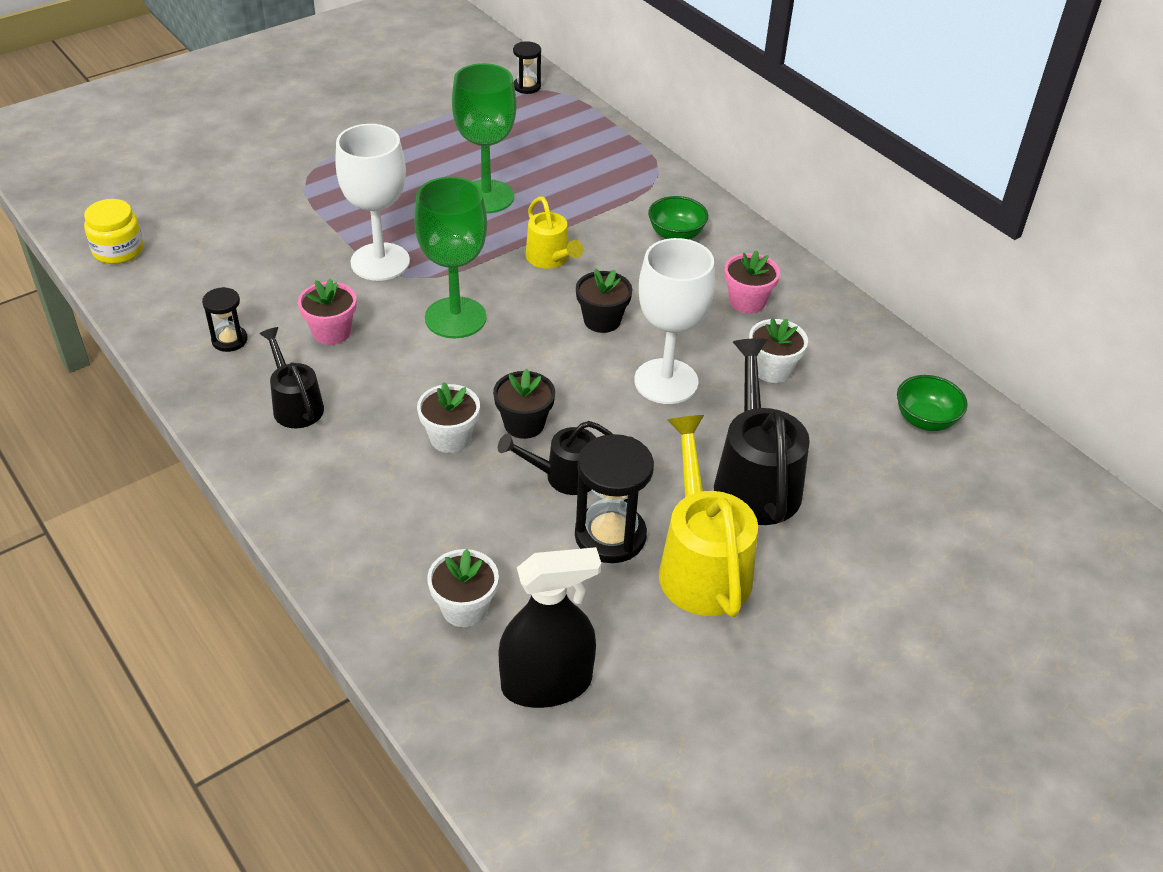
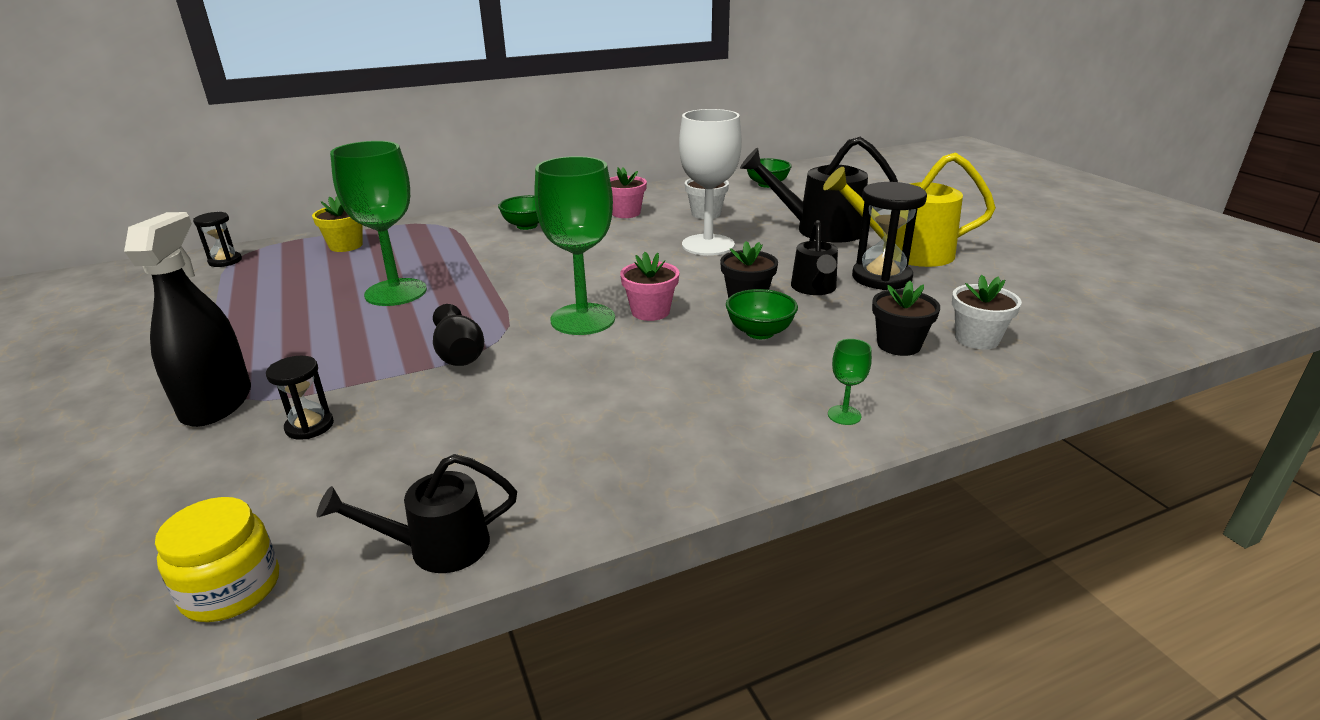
camera: 75 degrees left, 15 degrees down
(229, 340) = (544, 466): black hourglass -> black hourglass (309, 426)
(295, 404) = (688, 417): black watering can -> black watering can (436, 547)
(306, 498) = (844, 415): none -> green goblet
(331, 332) = (568, 389): pink flower pot -> pink flower pot (650, 311)
(380, 262) = (459, 354): white goblet -> black vase
(450, 438) = (759, 332): white flower pot -> green bowl
(546, 684) = (1045, 312): black spray bottle -> black spray bottle (217, 403)
(550, 259) = (522, 272): yellow watering can -> none
(581, 137) = (346, 246): none -> yellow flower pot
(602, 320) = (622, 259): black flower pot -> black flower pot (898, 345)

